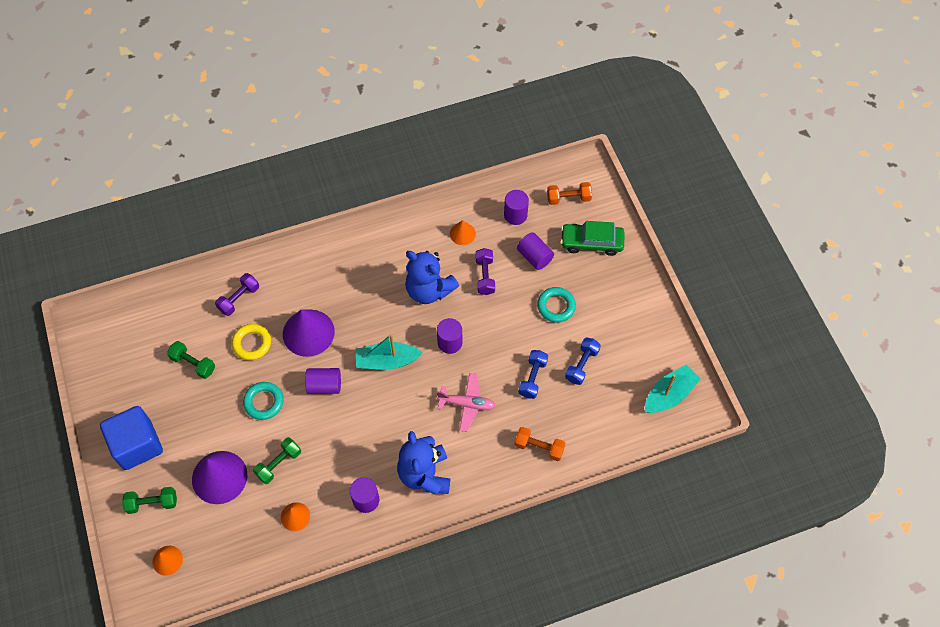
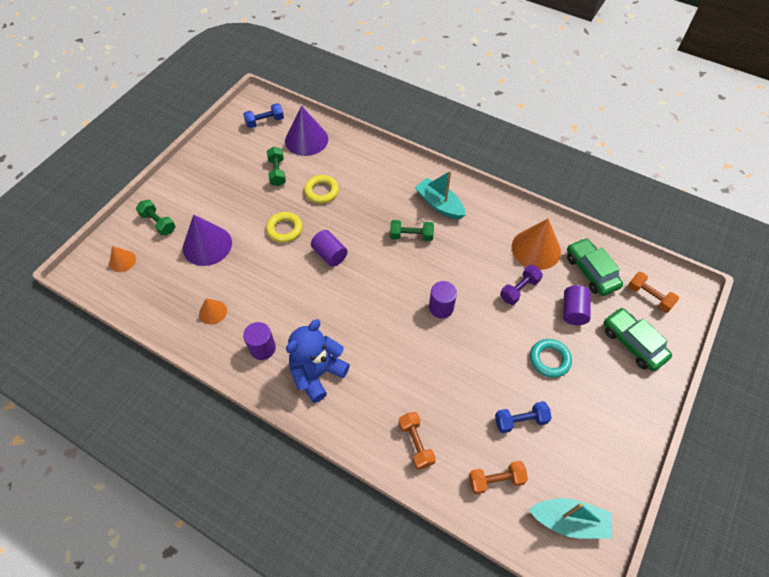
camera: 50 degrees right, 5 degrees down
(137, 445) = (194, 186): blue cube -> none
(239, 299) = (347, 161): purple dumbbell -> none
(264, 402) = (284, 229): turquoise ring -> yellow ring
(279, 464) = (245, 272): green dumbbell -> green dumbbell (411, 236)
(308, 332) = (360, 216): purple cone -> purple cone (306, 139)
(387, 361) = (385, 278): turquoise boat -> turquoise boat (439, 204)
(429, 290) = (468, 262): blue teddy bear -> none
(462, 233) = (536, 249): orange cone -> orange cone, size x1.90
(467, 404) = (402, 358): pink plane -> none
(515, 215) = (591, 271): purple cylinder -> green car
(532, 378) = (471, 390): blue dumbbell -> blue dumbbell (265, 122)
(607, 416) = (495, 480): none -> orange dumbbell

